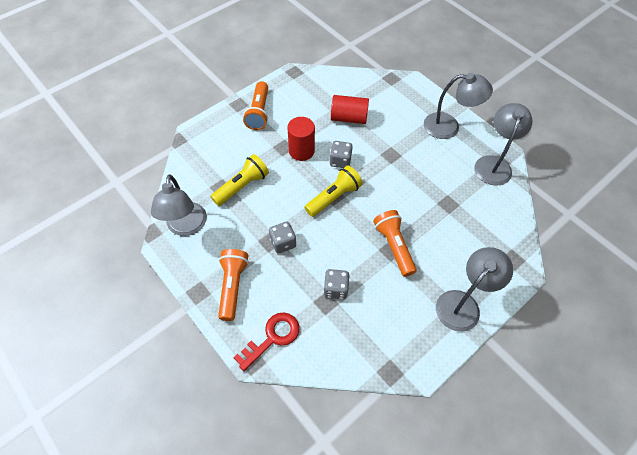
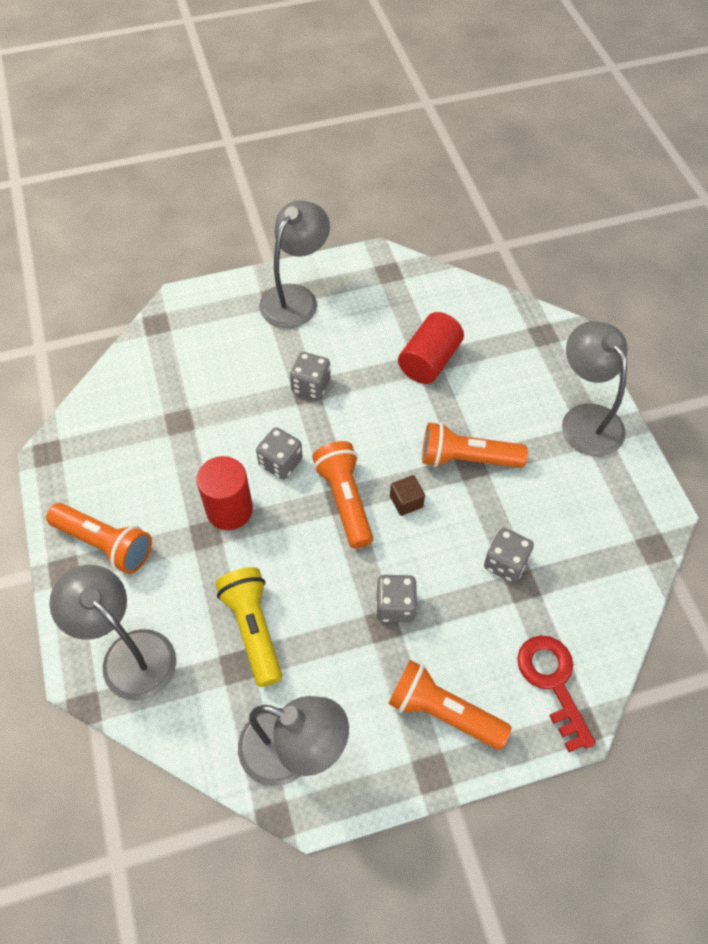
camera: 65 degrees left, 0 degrees up
(334, 197) = (345, 500): yellow flashlight -> orange flashlight
(348, 118) = (201, 415): red cylinder -> red cylinder (429, 361)
(348, 226) = (406, 501): none -> brown cube
(396, 155) = (311, 386): none -> grey dice
(494, 164) = (388, 280): grey lamp -> grey lamp (128, 653)

